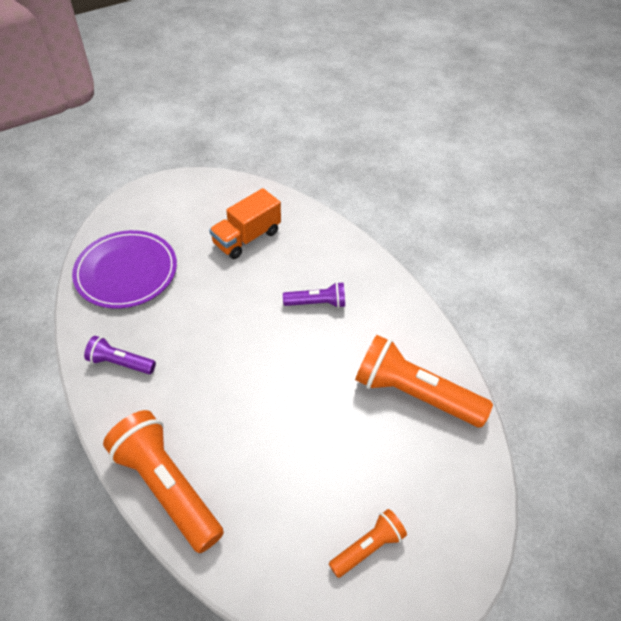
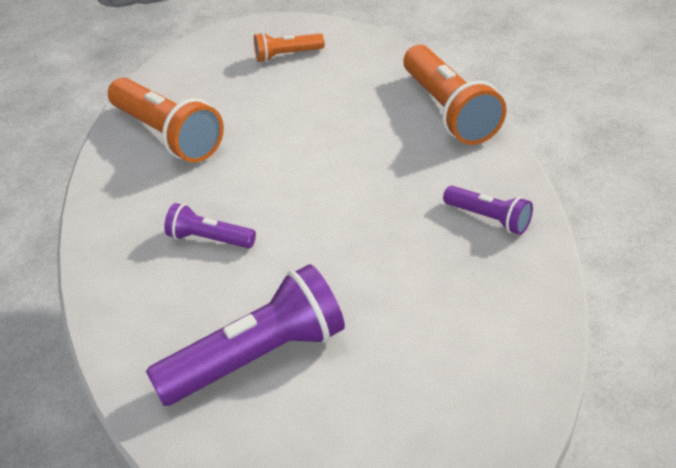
camera: 155 degrees left, 10 degrees down
(126, 272) = (471, 340): purple plate -> none
(247, 237) = (257, 358): orange truck -> purple flashlight

